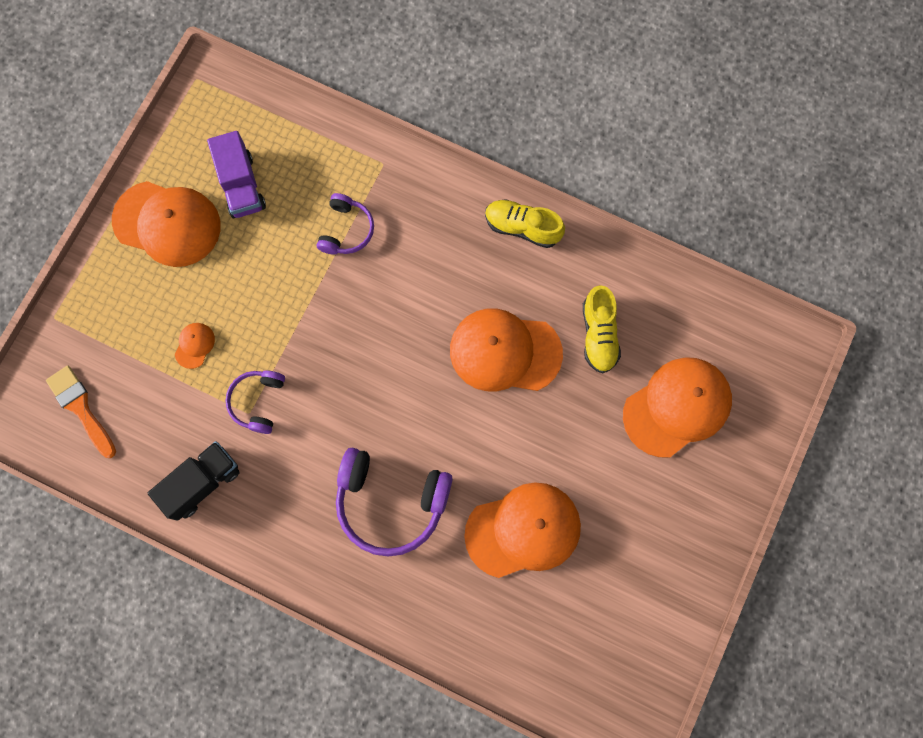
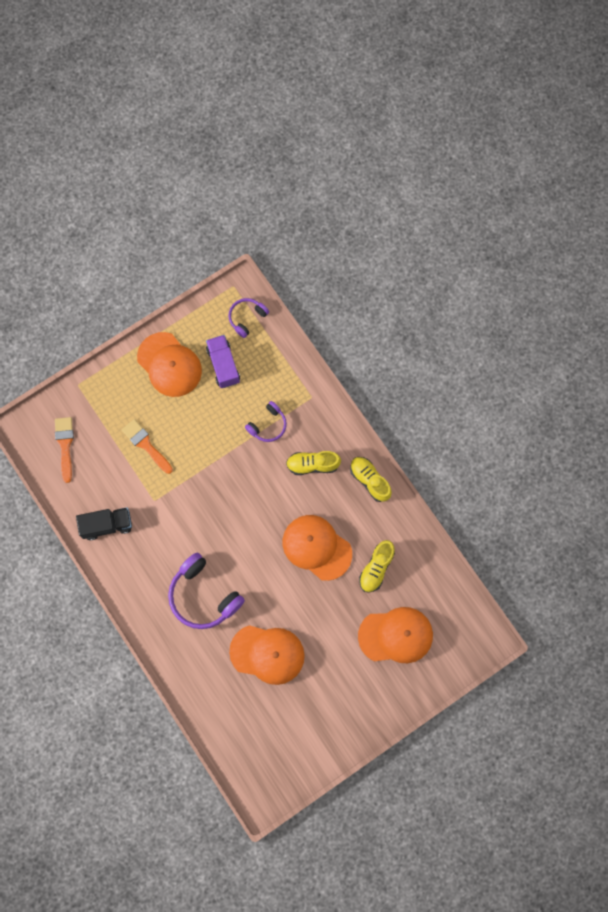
camera: 30 degrees right, 0 degrees up
(194, 345) = (146, 444): orange cap -> orange brush
(241, 185) = (223, 365): purple truck -> purple truck turned 150 degrees clockwise
(258, 402) = (162, 497): purple headphones -> purple headphones (247, 318)
(436, 248) = (312, 464): none -> yellow shoe

